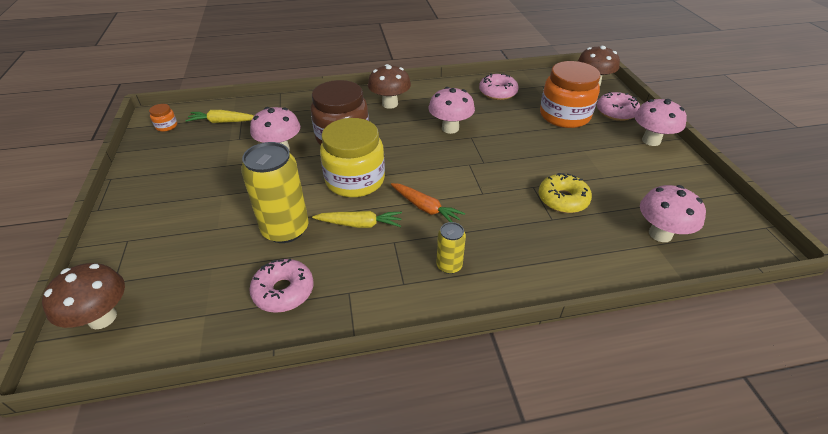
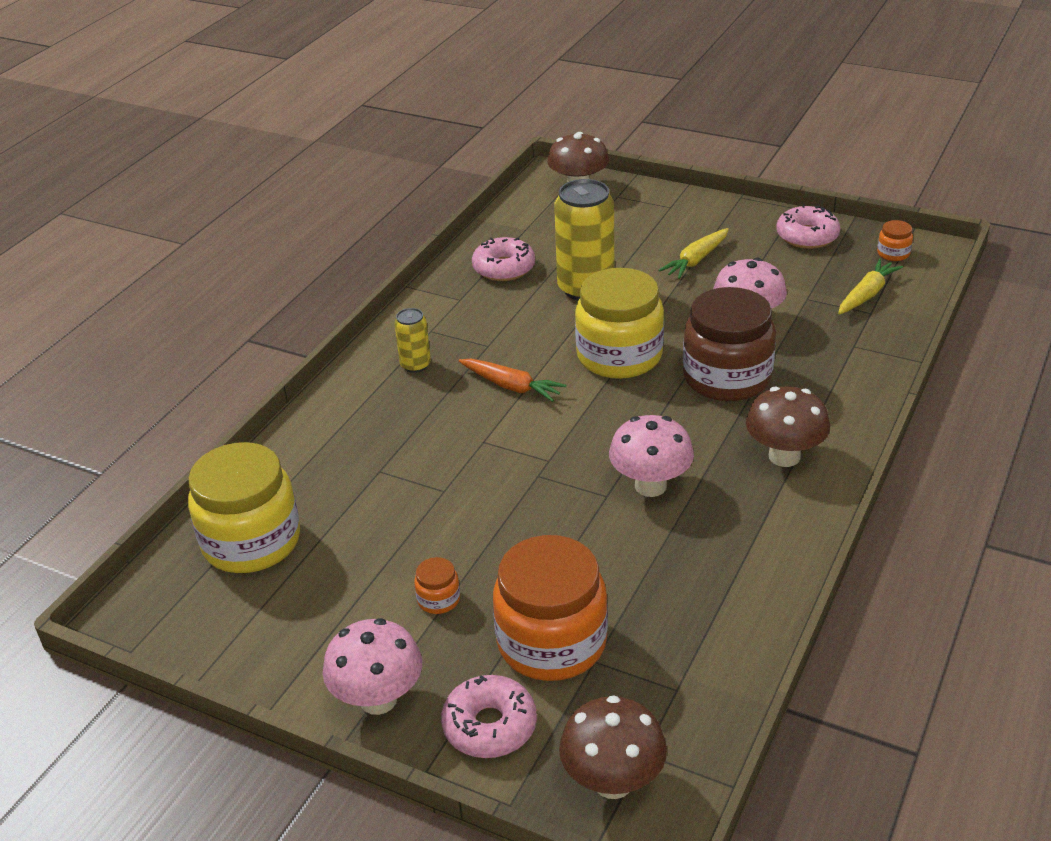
camera: 130 degrees right, 5 degrees down
(359, 224) = (539, 334): yellow carrot -> yellow carrot (696, 260)
(425, 208) = (511, 386): orange carrot -> orange carrot turned 135 degrees counterclockwise
(498, 92) = (708, 605): pink donut -> pink donut (807, 236)
(563, 199) = (393, 500): yellow donut -> none
(590, 152) = (438, 599): none -> orange jar
(660, 234) = (251, 542): pink mushroom -> yellow jar

